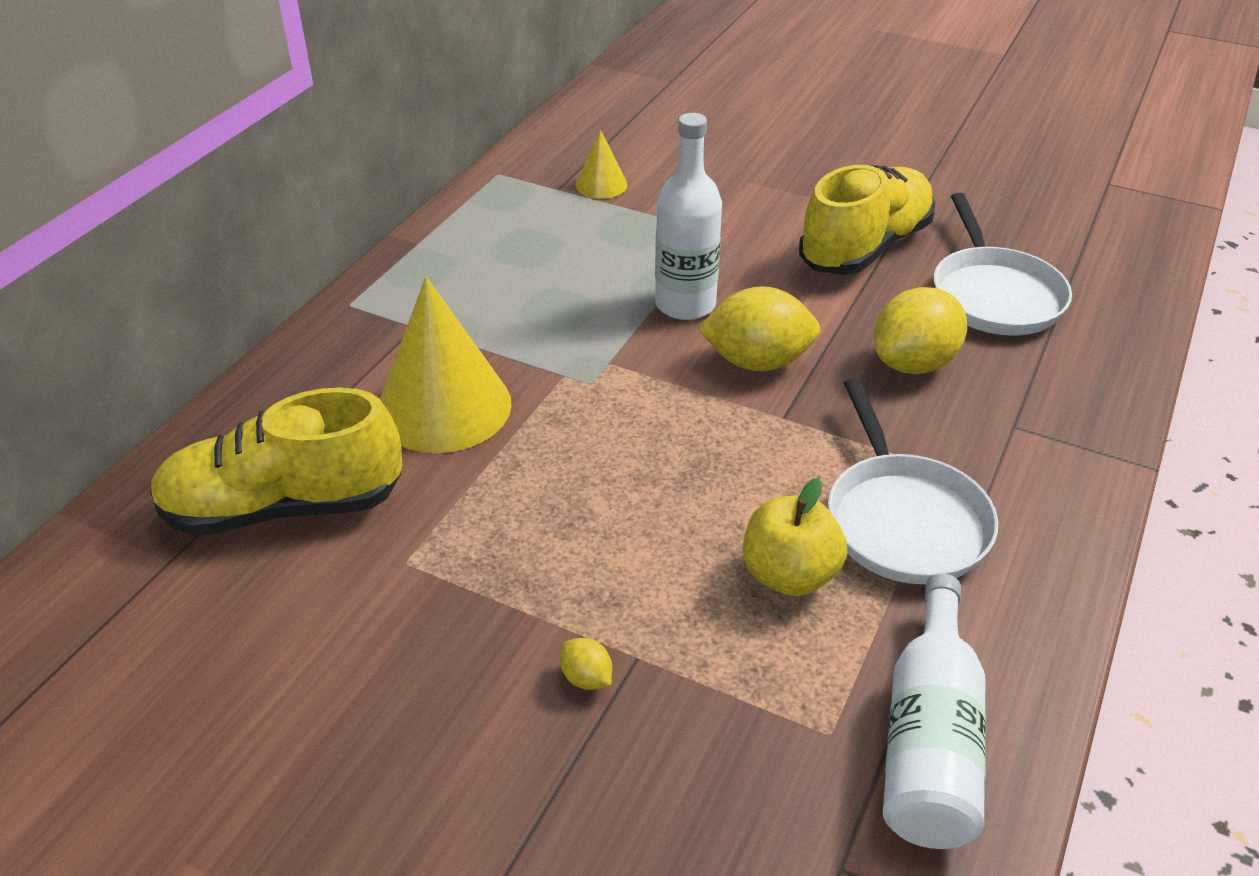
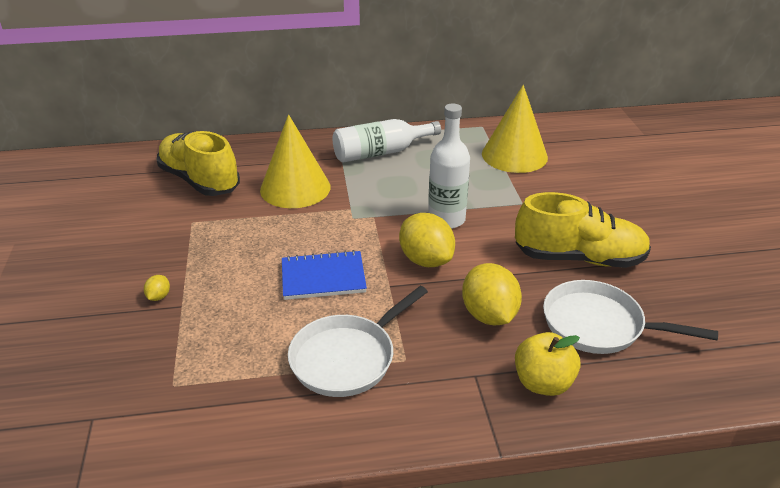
camera: 55 degrees right, 5 degrees down
(601, 185) = (514, 155): yellow cone -> yellow cone, size x2.04
(708, 471) = (323, 277): none -> blue notebook
(789, 575) = (271, 332): yellow apple -> yellow apple (543, 383)
(913, 363) = (489, 315): yellow lemon -> yellow lemon turned 60 degrees clockwise
(929, 740) = (190, 423): white bottle -> white bottle (380, 152)
(994, 295) = (599, 325): white pan -> white pan turned 60 degrees clockwise

